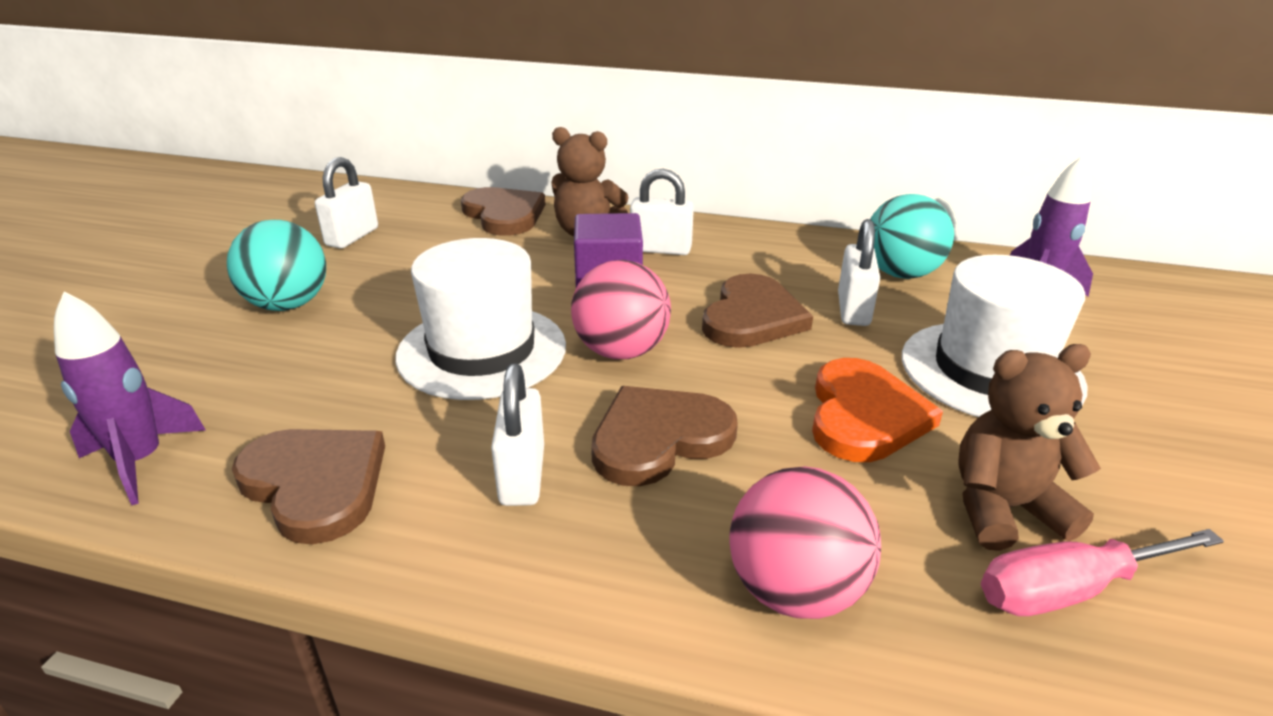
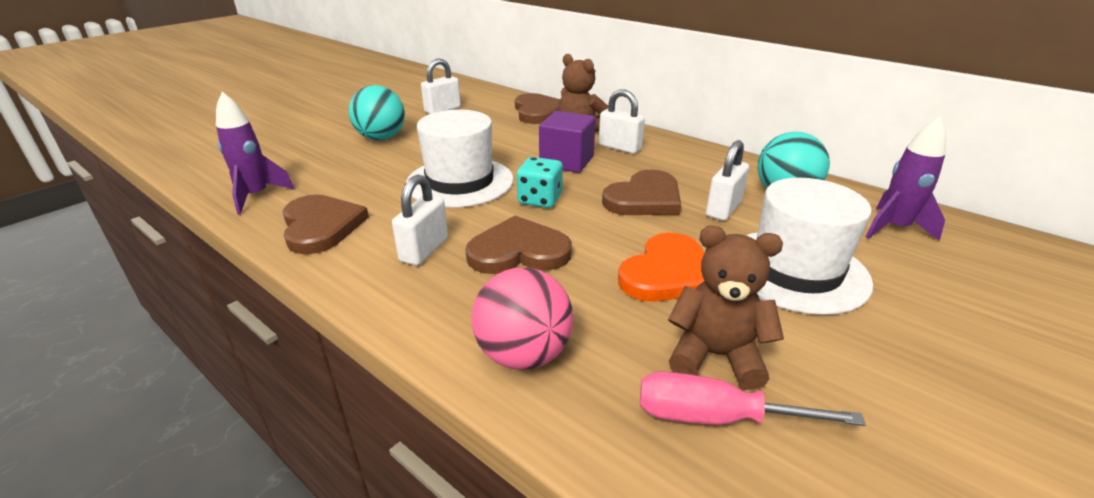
camera: 25 degrees right, 0 degrees up
(621, 351) = (540, 199): pink ball -> turquoise dice

